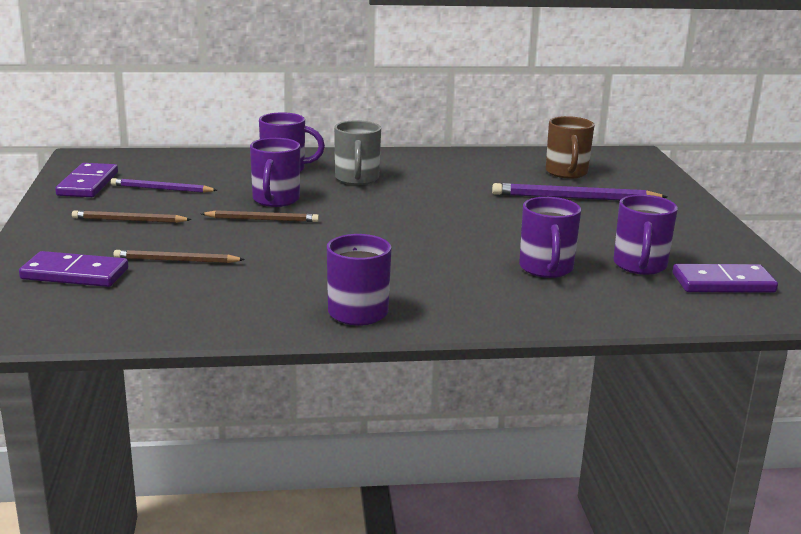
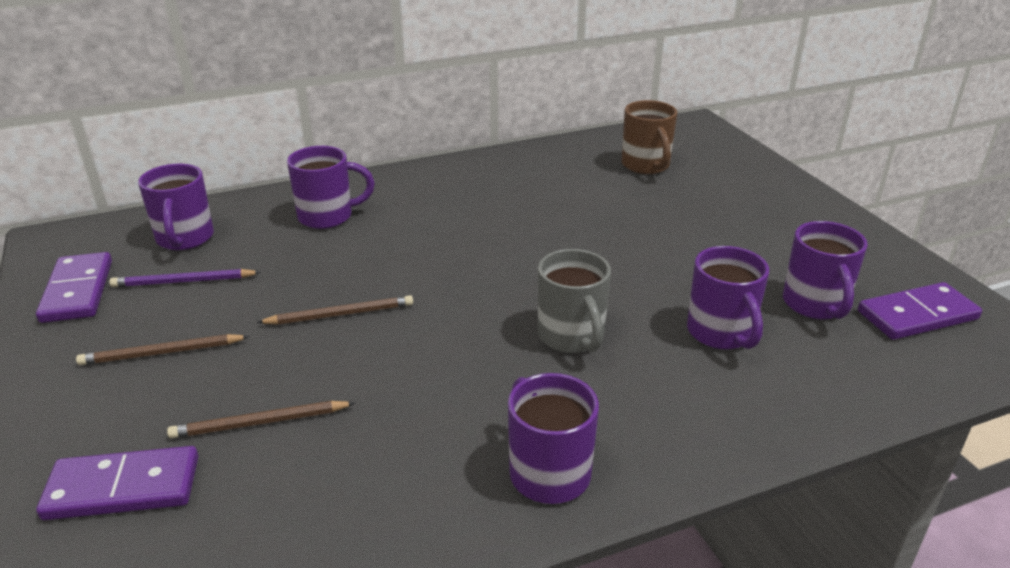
camera: 15 degrees left, 10 degrees up
(275, 200) = (341, 274): purple mug -> purple mug (185, 239)
(357, 179) = (422, 218): grey mug -> grey mug (572, 337)
(575, 198) = (679, 205): purple pencil -> none

